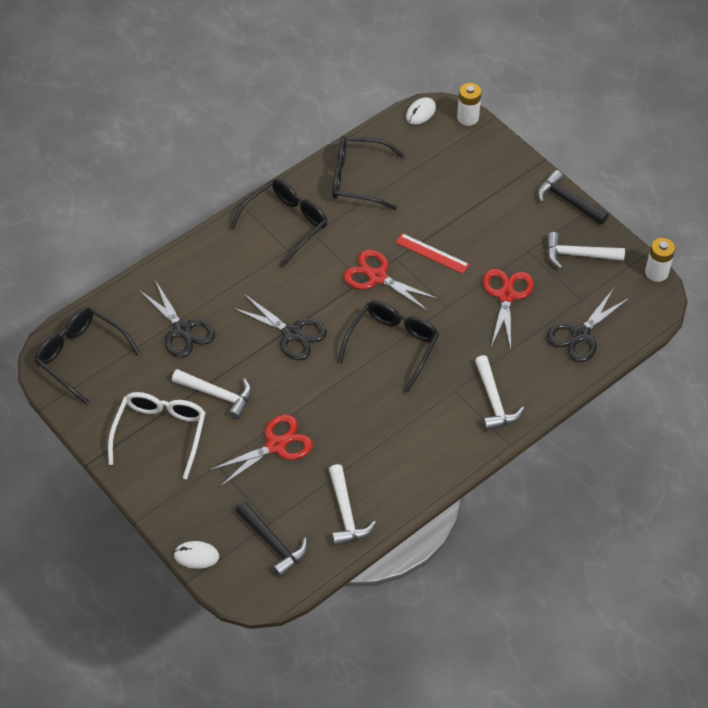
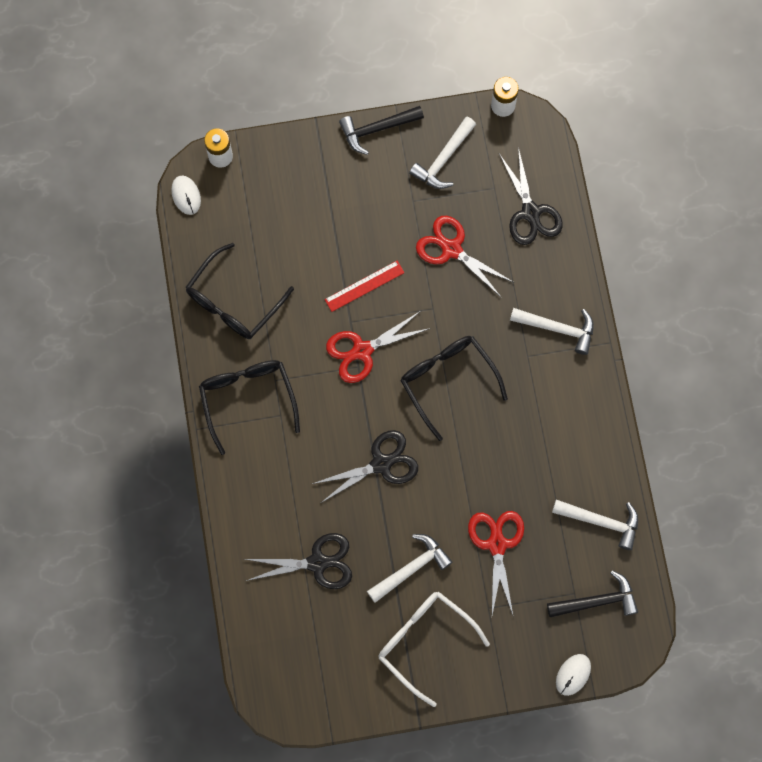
camera: 60 degrees left, 20 degrees up
(82, 356) = (293, 673): black glasses -> none

